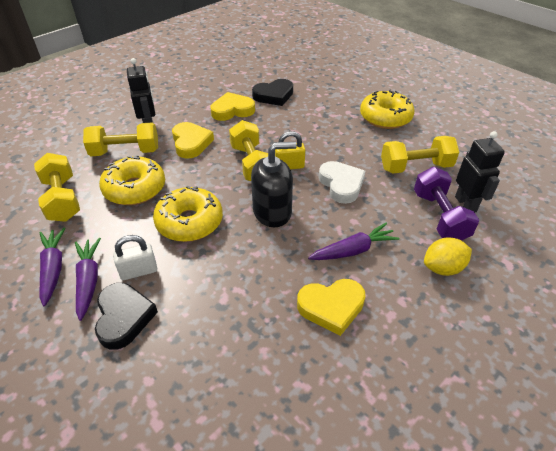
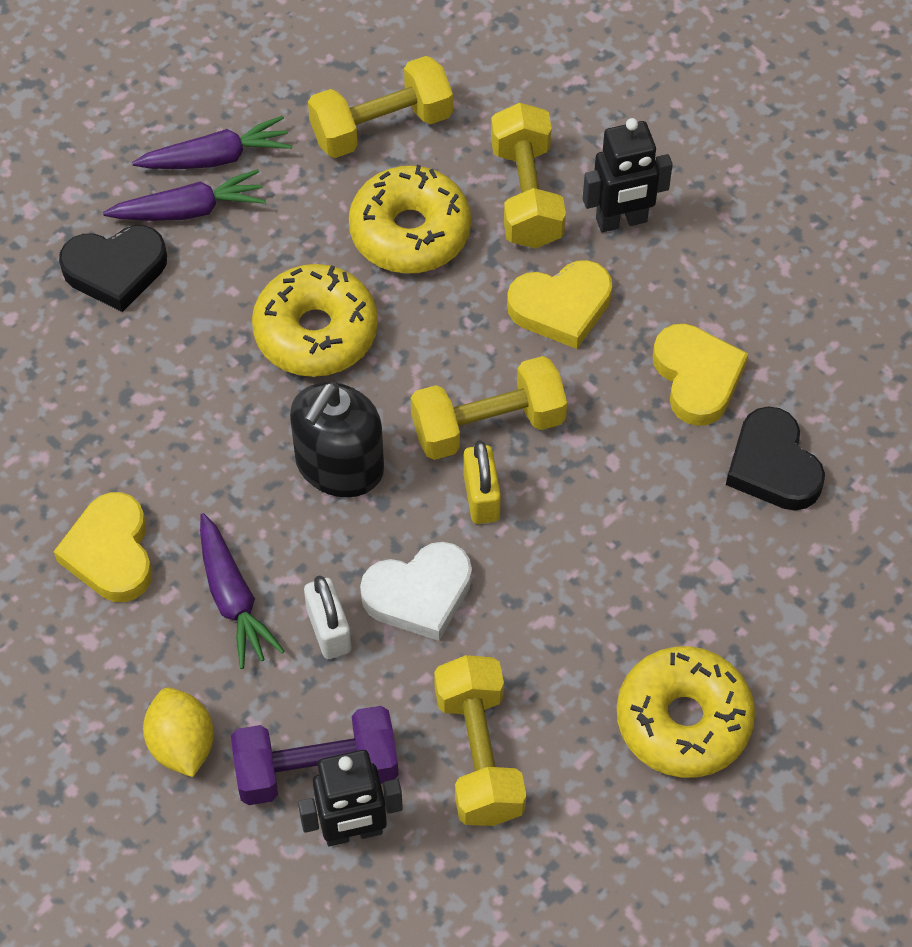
camera: 90 degrees right, 15 degrees up
(139, 271) = (204, 273): white padlock -> white padlock (329, 630)
(272, 212) = (339, 466): black soap dispenser -> black soap dispenser turned 45 degrees clockwise

